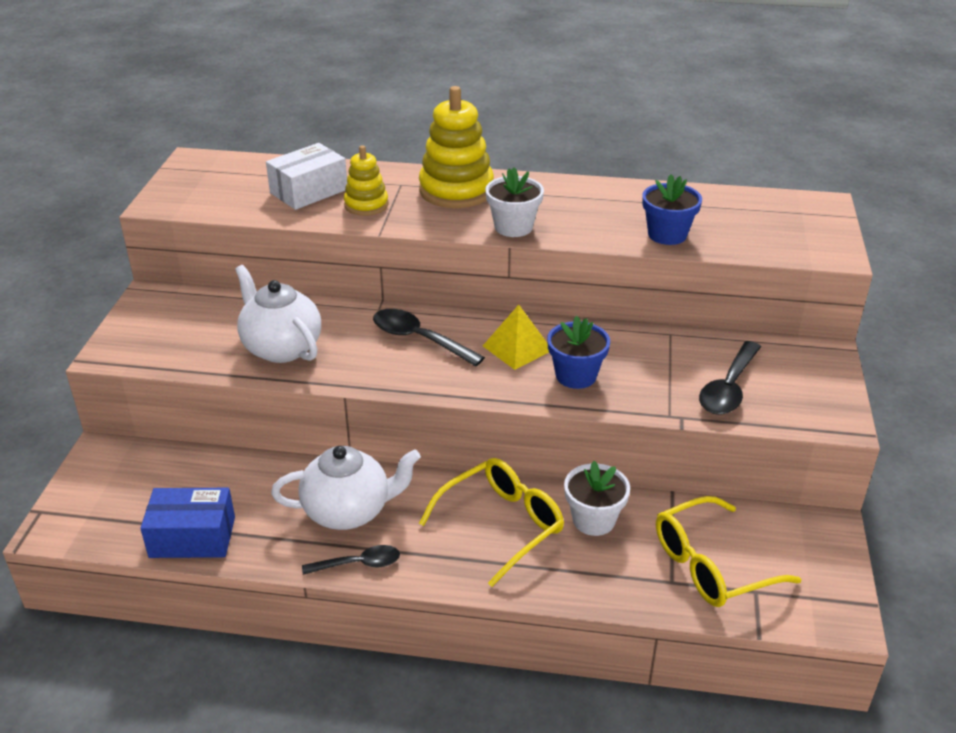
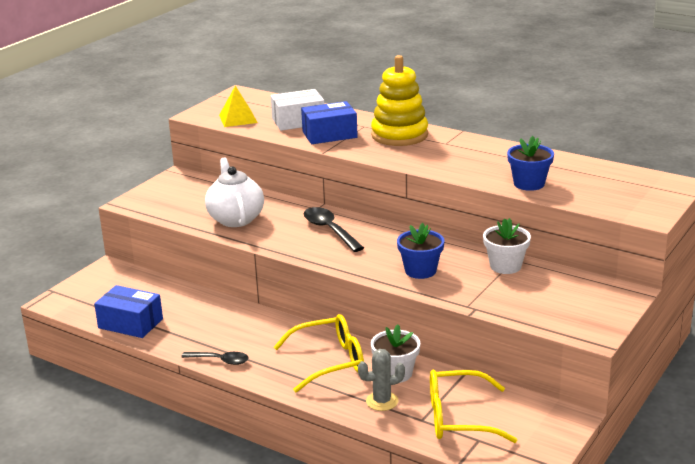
camera: 25 degrees right, 10 degrees down
(349, 511) = (235, 331): white teapot -> none
(366, 205) = (329, 134): yellow stacking toy -> blue box
(513, 227) = (419, 162): white flower pot -> white flower pot (505, 266)
(517, 348) = (393, 247): yellow pyramid -> yellow pyramid (238, 119)
(606, 568) = (382, 401): none -> grey cactus
(729, 388) = (527, 299): black spoon -> none

